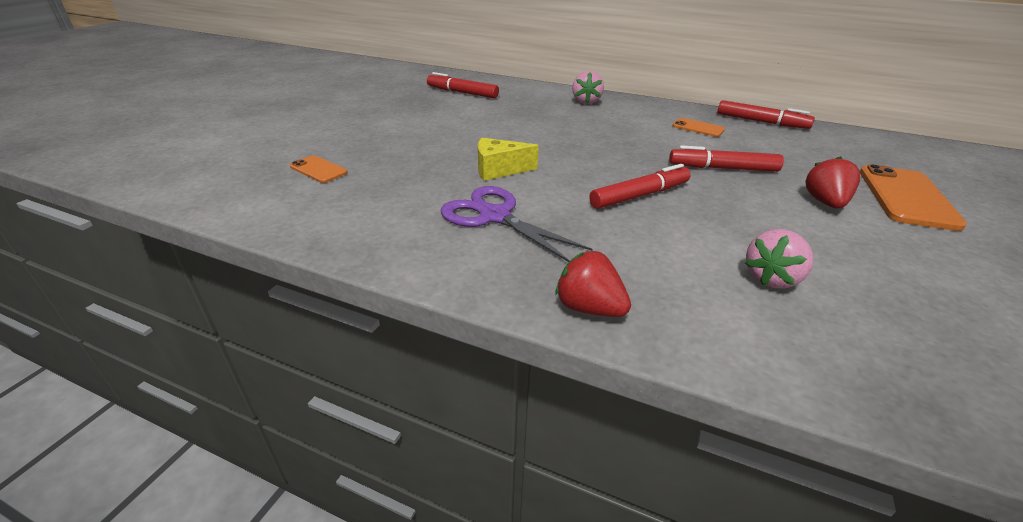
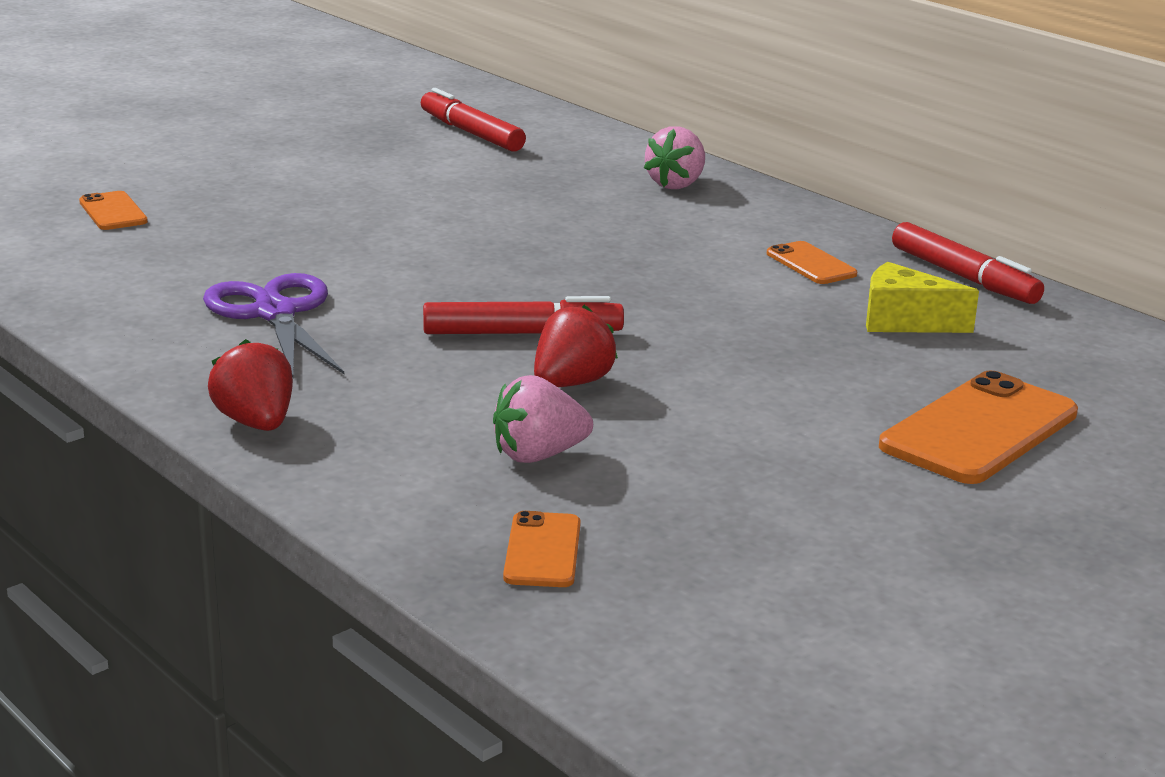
camera: 25 degrees right, 10 degrees down
(499, 170) = (362, 260): yellow cheese -> yellow cheese (904, 321)
(723, 168) = (730, 328): red marker -> none
(825, 202) = (811, 404): red strawberry -> red strawberry (571, 383)
(894, 360) = (543, 551): none -> orange phone

